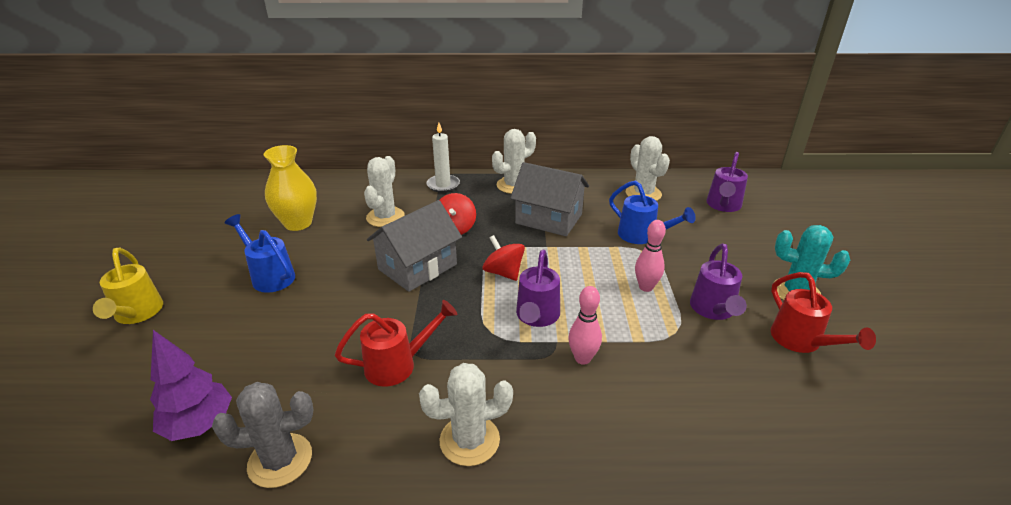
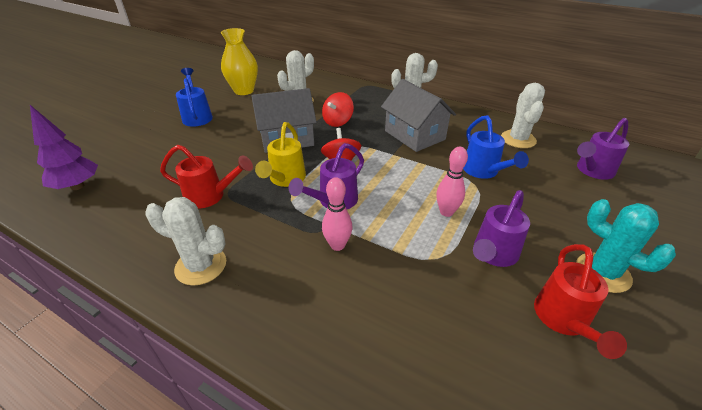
camera: 30 degrees right, 5 degrees up
(137, 314) = (114, 115): yellow watering can -> yellow watering can (285, 179)
(280, 460) = (90, 225): grey cactus -> none
(443, 185) = (358, 91): white candle -> none

